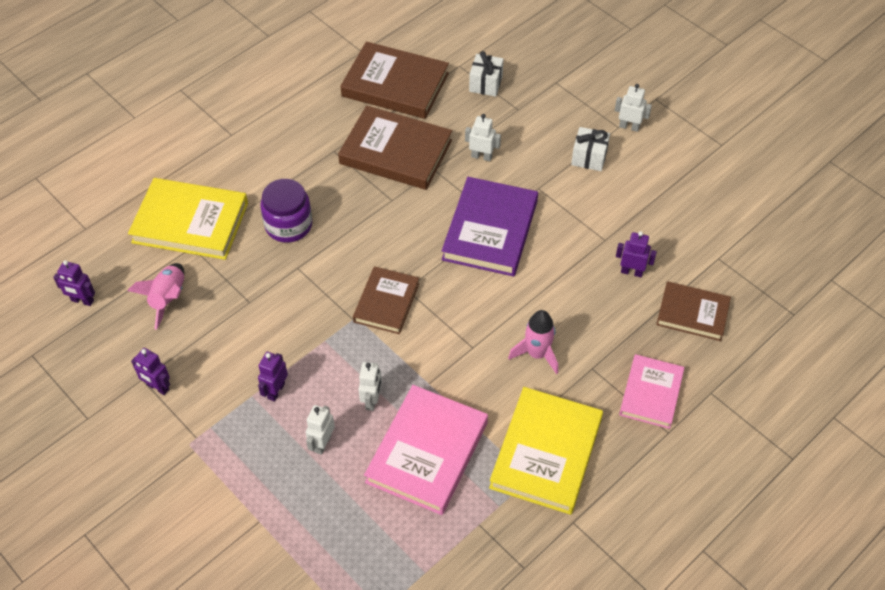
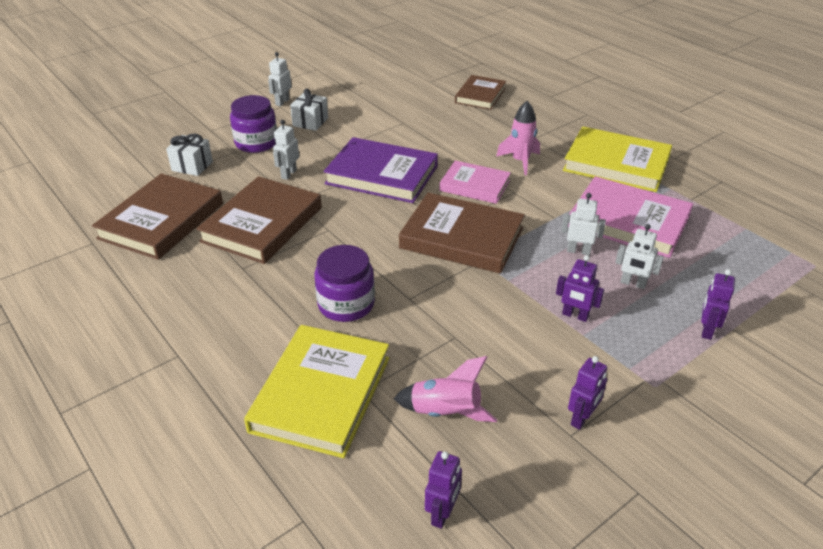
camera: 85 degrees left, 15 degrees down
(386, 302) = (462, 238): brown book -> brown book, size x1.60
(536, 122) = (256, 143): none -> purple jar
(631, 272) = (438, 114): purple robot -> purple robot (706, 330)
(651, 393) = (554, 117): pink book -> pink book (474, 185)

